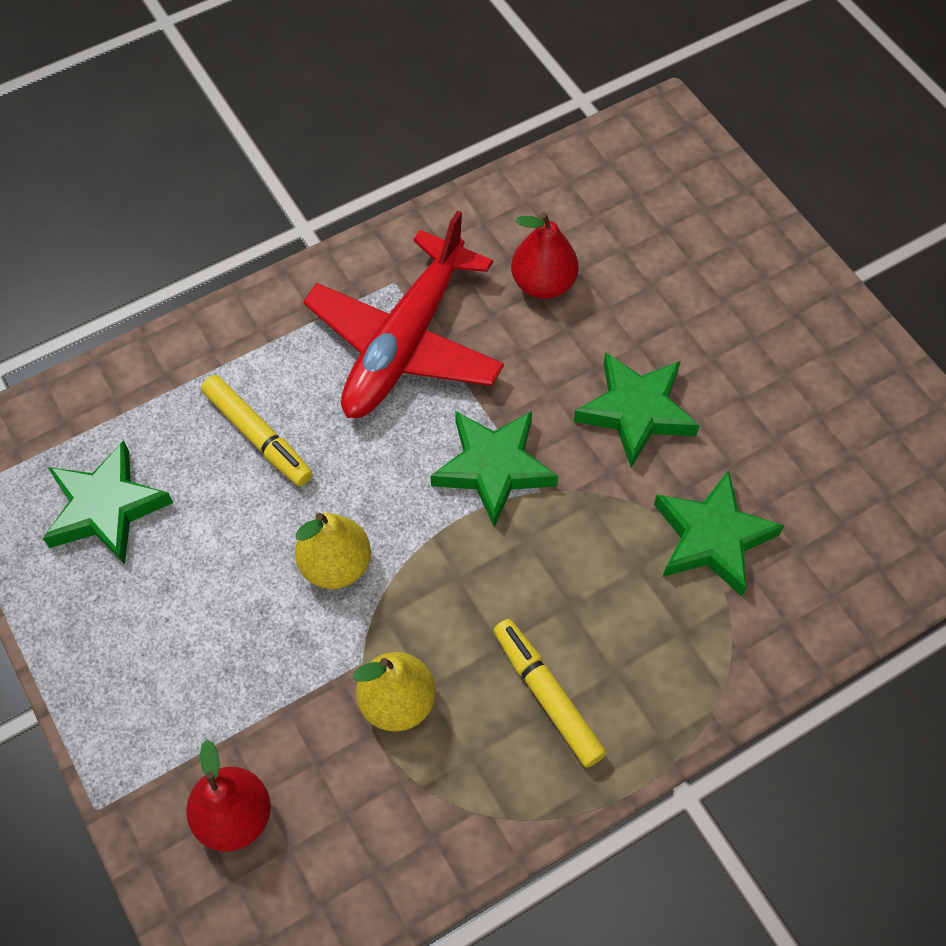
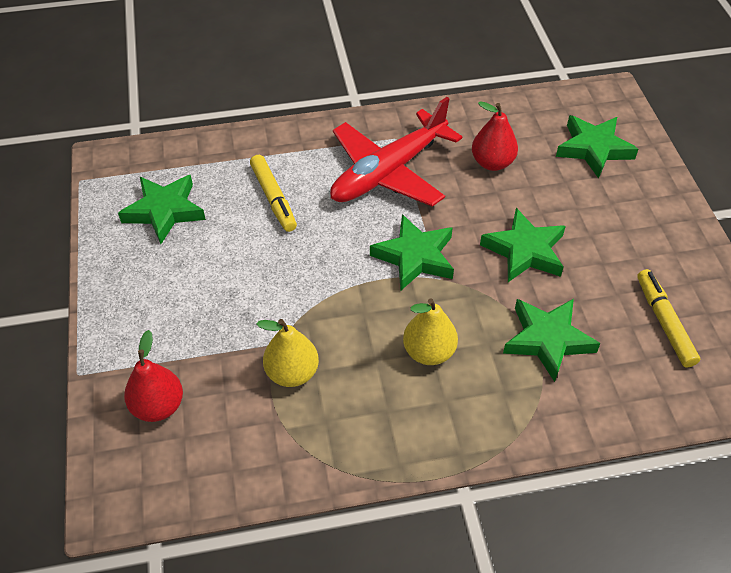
camera: 20 degrees right, 10 degrees down
(336, 565) = (289, 282): yellow pear -> yellow pear (429, 352)
(547, 696) = (393, 401): yellow marker -> yellow marker (664, 322)
(671, 220) = (593, 149): none -> green star

